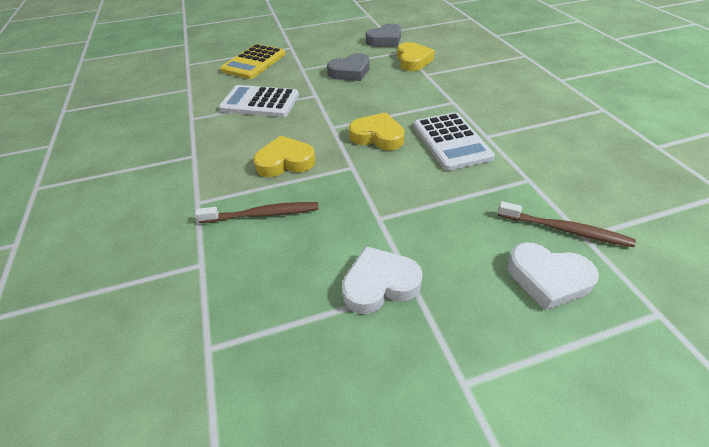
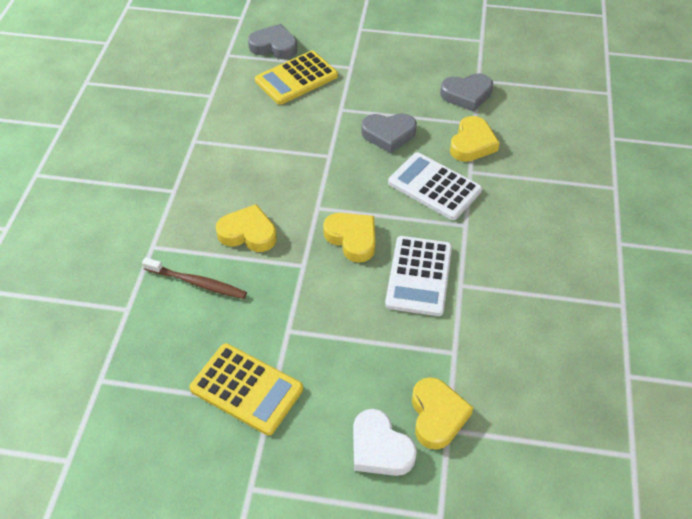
camera: 25 degrees right, 5 degrees up
(223, 51) = (274, 46): none -> grey heart
(260, 102) = (269, 144): white calculator -> white calculator (434, 187)
(379, 284) = (246, 389): white heart -> yellow calculator
(565, 230) = (437, 416): brown toothbrush -> yellow heart

